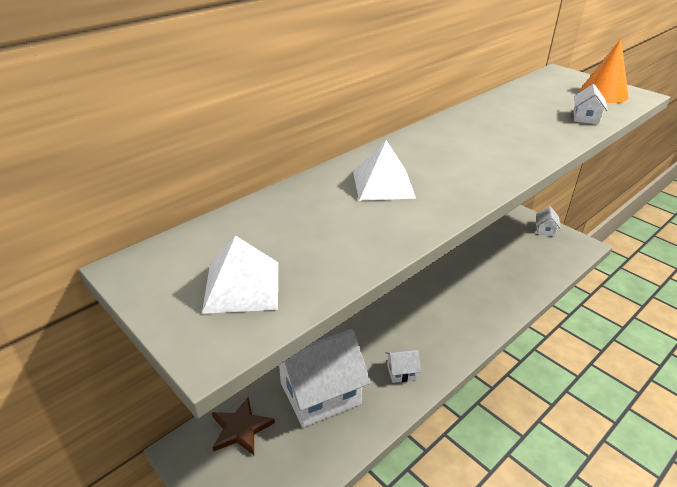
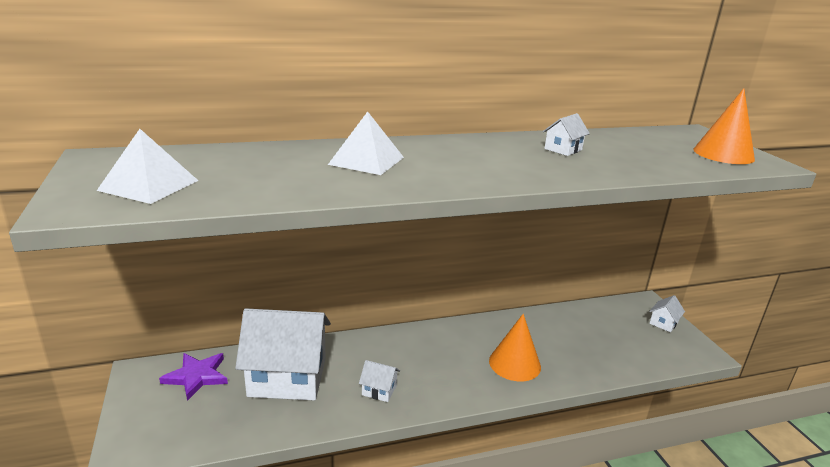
camera: 25 degrees right, 10 degrees down
(241, 429) = (197, 376): brown star -> purple star
(477, 305) = (514, 363): none -> orange cone
(586, 118) = (666, 165): white house -> white house (563, 149)

